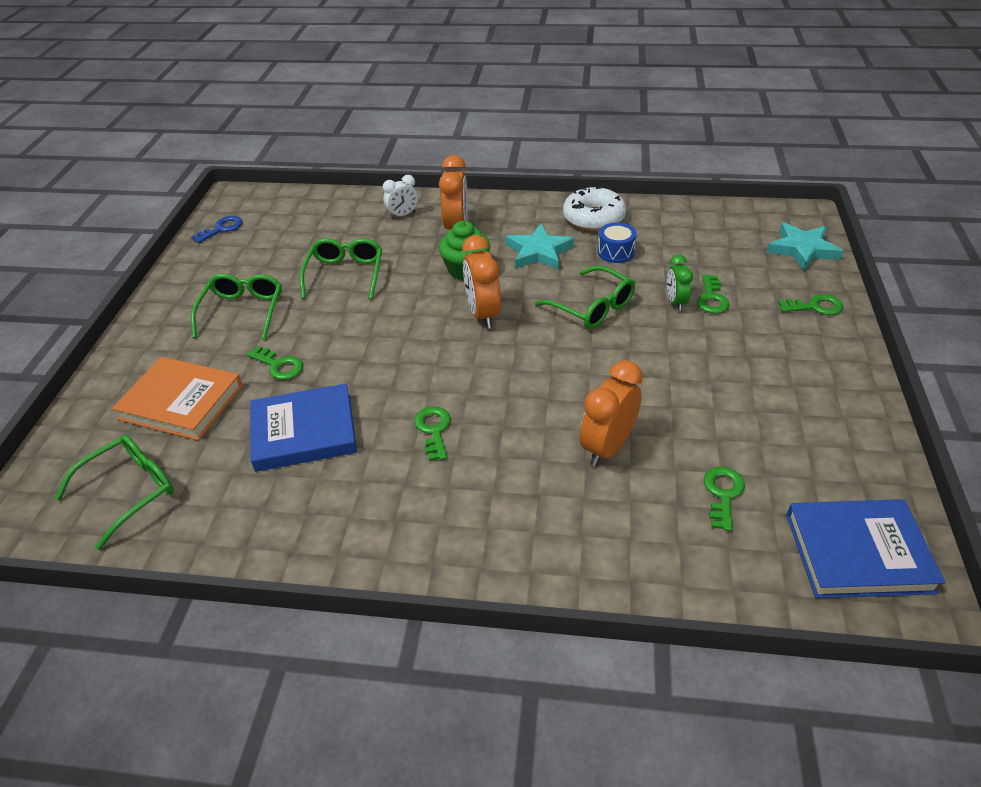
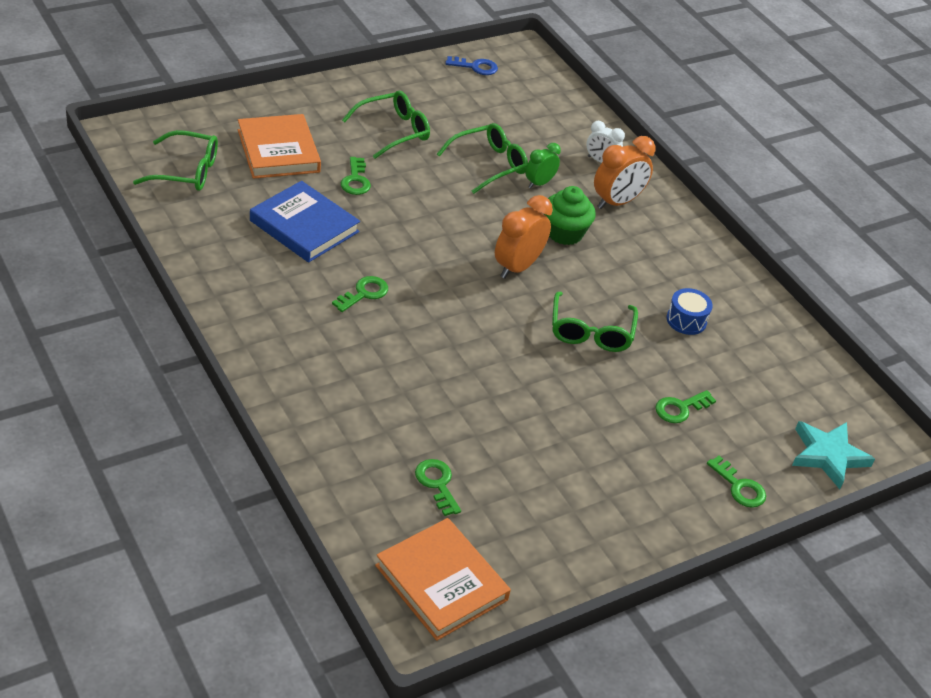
camera: 45 degrees right, 0 degrees up
(538, 252) = (635, 269): turquoise star -> none
(593, 218) = (724, 287): white donut -> none
(607, 447) = (429, 399): orange clock -> none
(675, 302) = (651, 385): green clock -> green clock (539, 183)
(723, 494) = (437, 484): green key -> green key turned 90 degrees counterclockwise
(858, 552) = (441, 582): blue book -> orange book

